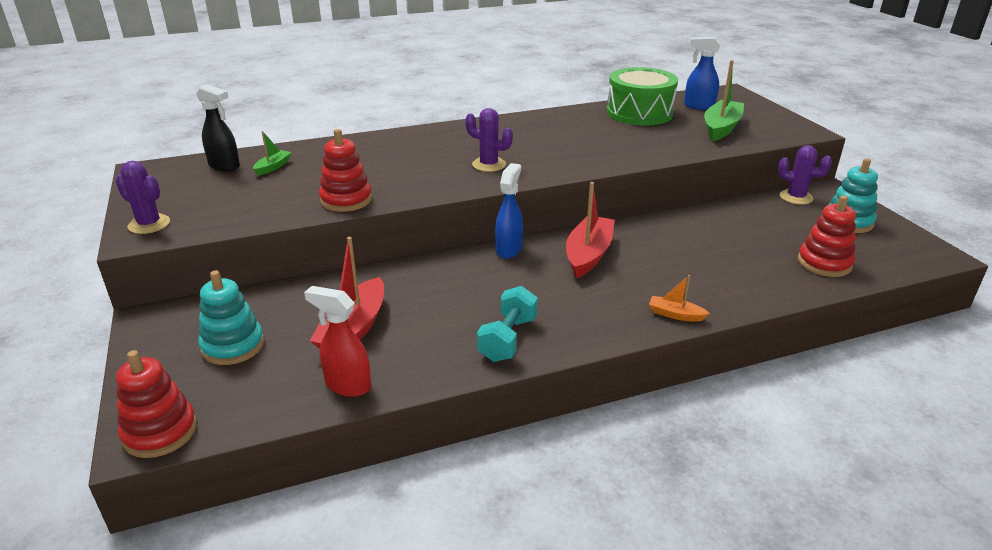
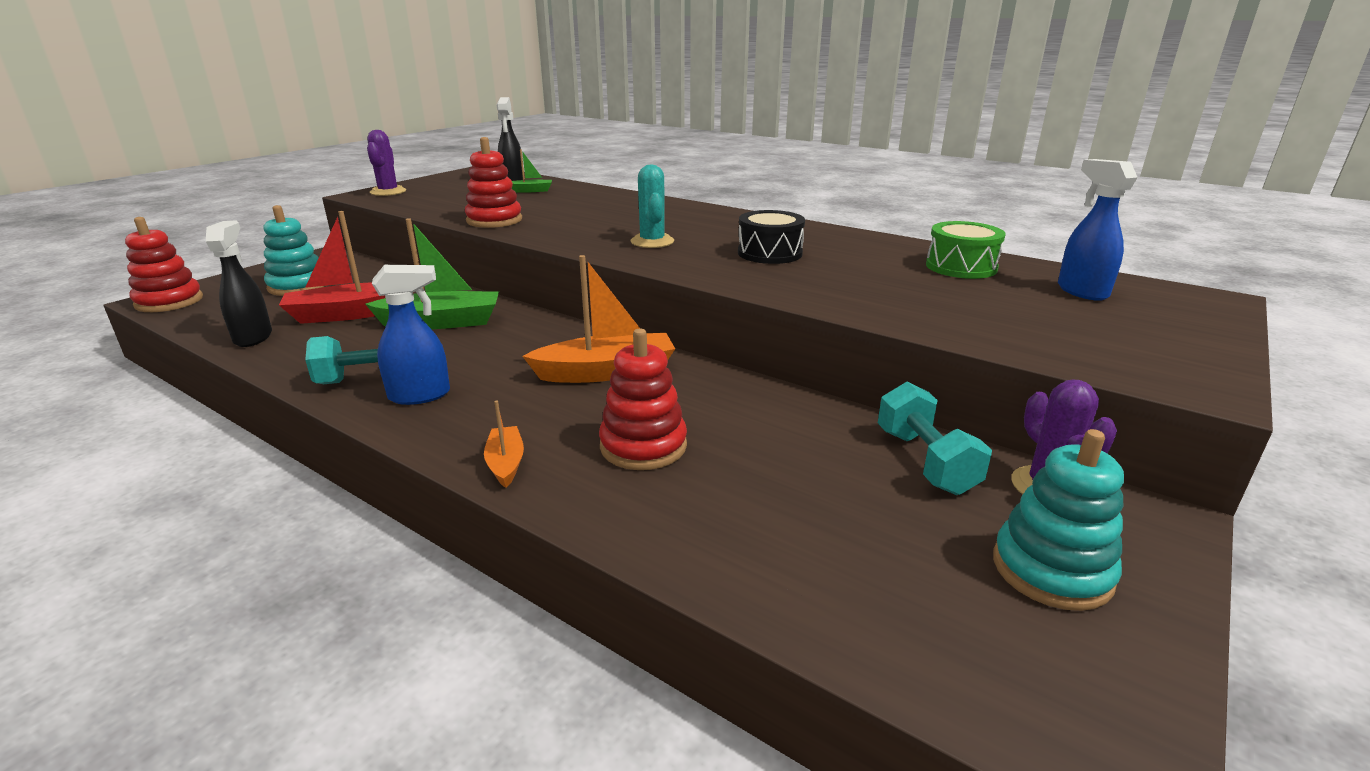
camera: 55 degrees right, 5 degrees down
(347, 385) = (253, 337): red spray bottle -> black spray bottle
(489, 165) = (652, 242): purple cactus -> turquoise cactus
(509, 249) = (567, 331): blue spray bottle -> blue spray bottle (420, 395)
(559, 143) = (769, 253): none -> black drum
(588, 254) = (606, 372): red boat -> orange boat
(639, 113) = (961, 267): green drum -> green drum, size x0.62
(721, 128) = (1032, 320): green boat -> green boat (441, 322)
(759, 211) = (925, 461): none -> turquoise dumbbell
(824, 263) = (826, 571): red stacking toy -> red stacking toy (643, 446)

